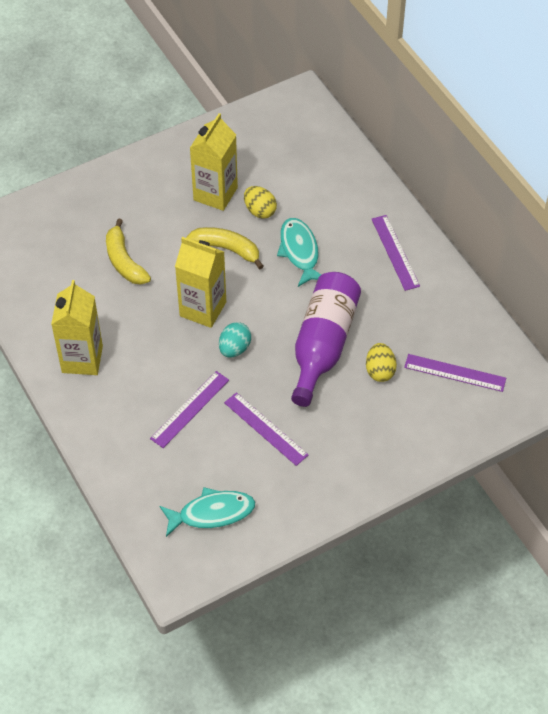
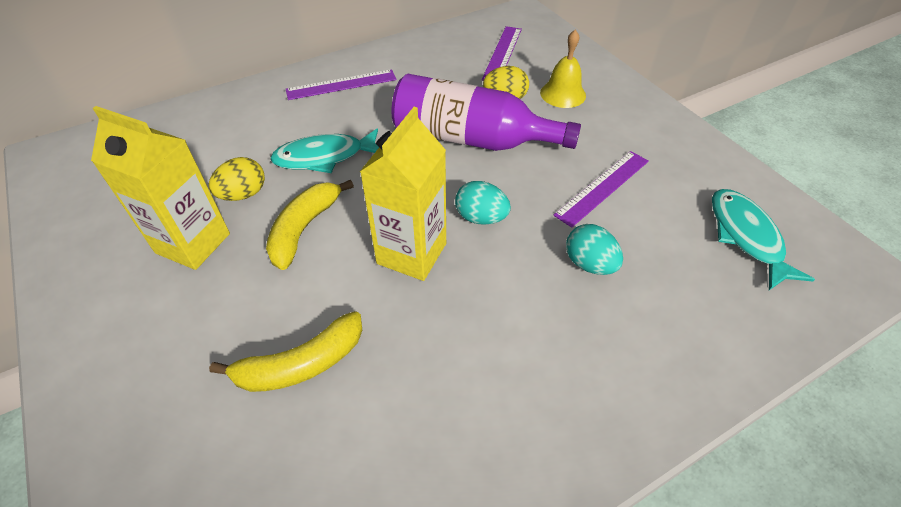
camera: 90 degrees left, 5 degrees down
(82, 359) = (515, 422): yellow carton -> none
(190, 409) = (589, 264): purple ruler -> turquoise egg
(389, 416) = (563, 94): none -> yellow bell

